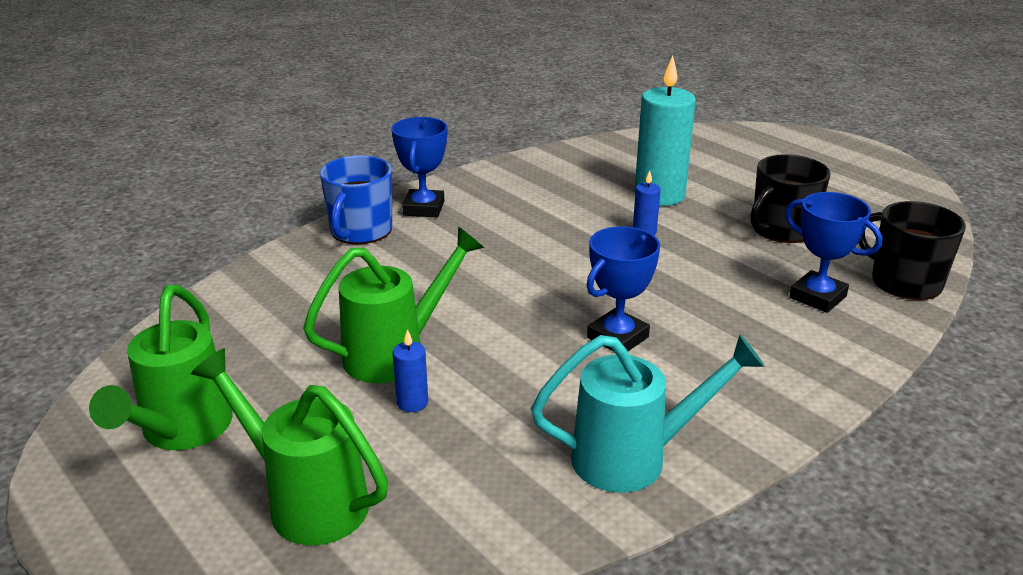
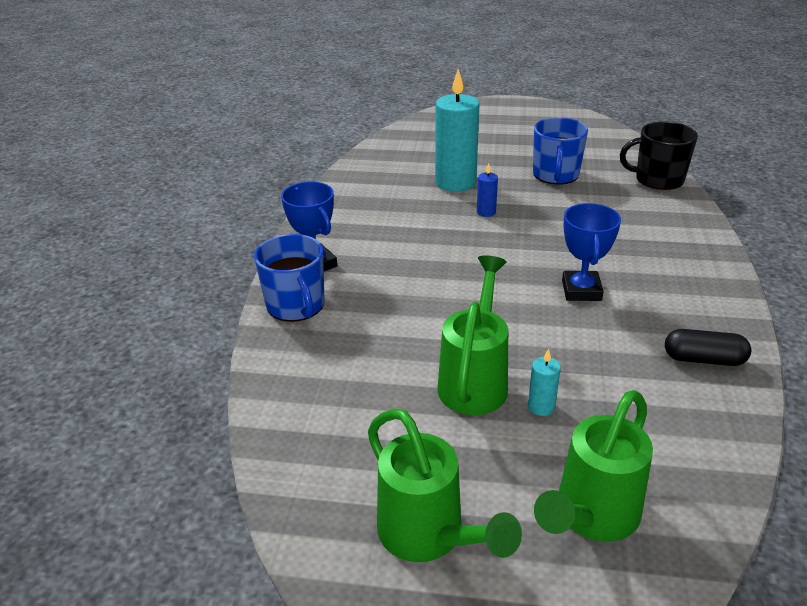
camera: 40 degrees left, 5 degrees up
(306, 501) = (591, 516): green watering can -> green watering can turned 45 degrees counterclockwise
(412, 403) = (541, 407): blue candle -> turquoise candle
(633, 458) = (703, 359): turquoise watering can -> black capsule
(782, 229) = (556, 175): black mug -> blue mug
(817, 297) = (635, 209): blue trophy -> none

